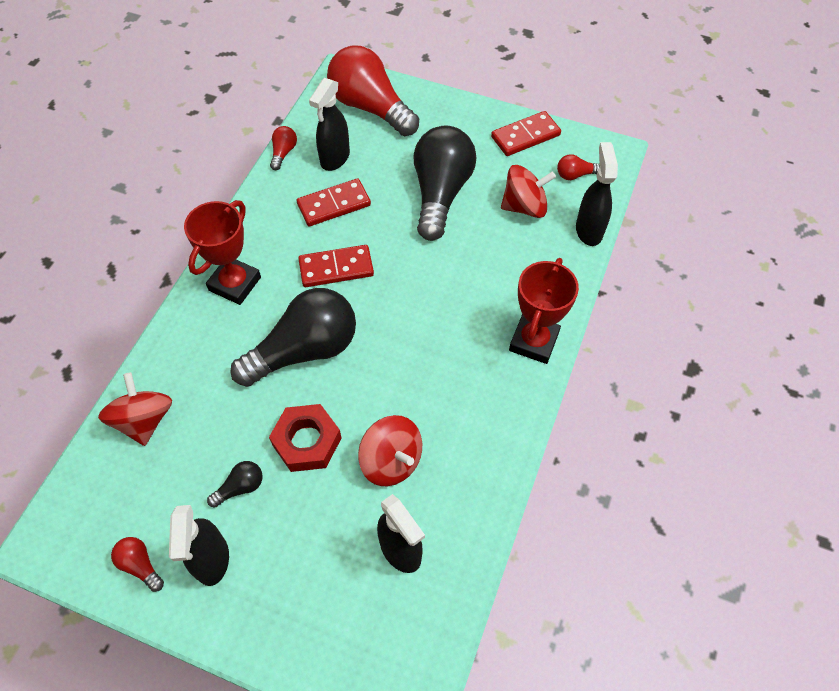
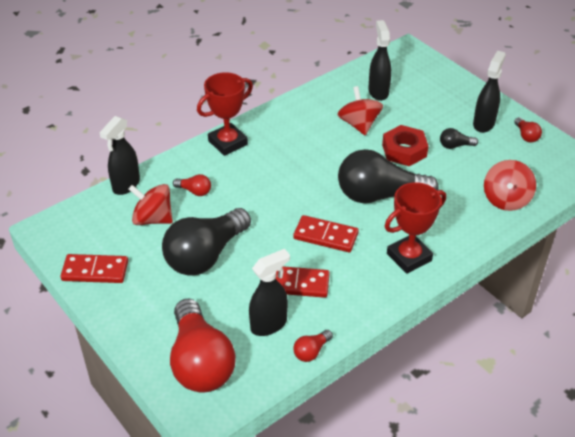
camera: 150 degrees left, 15 degrees down
(575, 175) = (92, 224): red light bulb -> red light bulb (194, 191)

